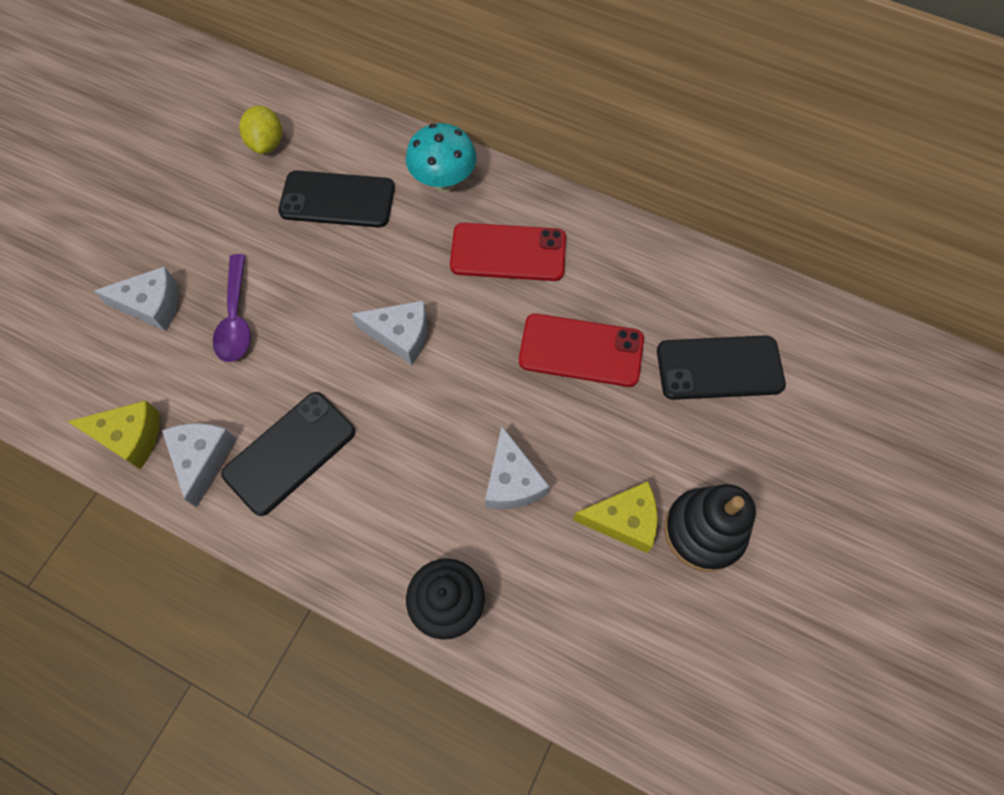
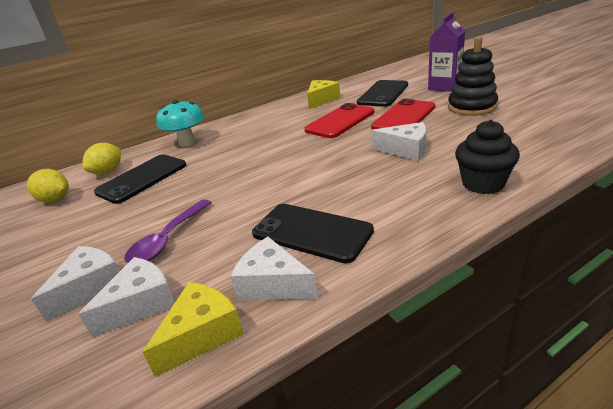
camera: 55 degrees left, 35 degrees down
(236, 318) = (167, 239): purple spoon -> purple spoon turned 90 degrees clockwise
(290, 452) = (311, 232): black phone -> black phone turned 45 degrees counterclockwise
(339, 146) = (108, 172): none -> yellow lemon
(400, 335) = (269, 171): white cheese -> white cheese (141, 304)
(508, 252) = (257, 131): red phone -> red phone (404, 117)
(623, 520) = (453, 124): yellow cheese -> yellow cheese (321, 100)
(791, 459) = (444, 86): none -> purple carton

